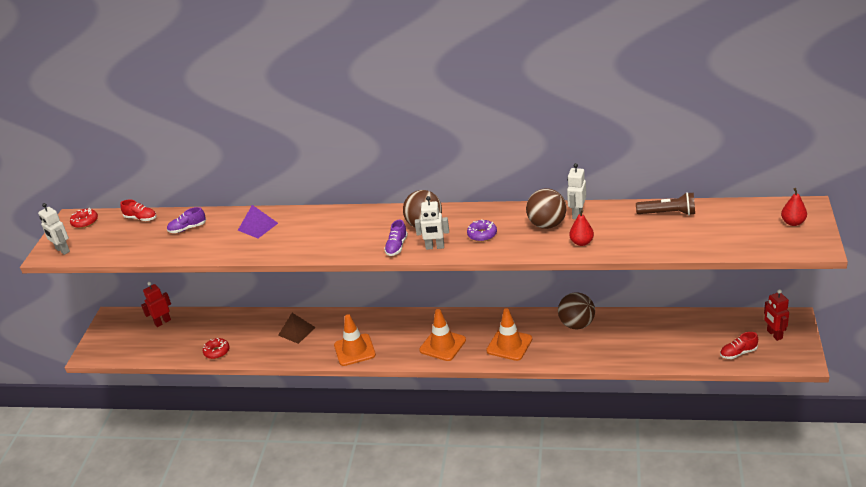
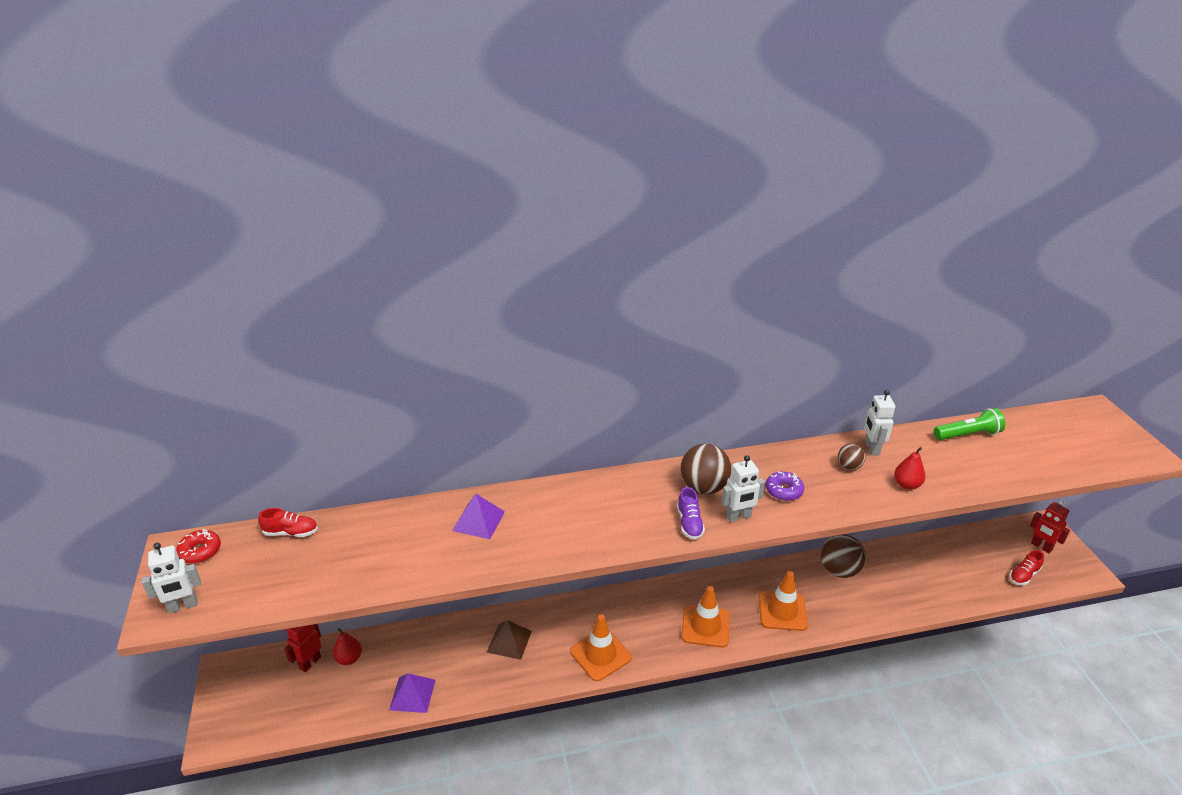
camera: 25 degrees left, 0 degrees up
(62, 250) = (183, 606): white robot -> white robot turned 45 degrees counterclockwise
(187, 228) = (374, 539): purple shoe -> none
(217, 351) = (412, 694): red donut -> purple pyramid
(547, 224) = (849, 466): brown ball -> brown ball, size x0.54
(668, 213) = (968, 434): brown flashlight -> green flashlight
(793, 222) = (1100, 429): red pear -> red pear (349, 658)

